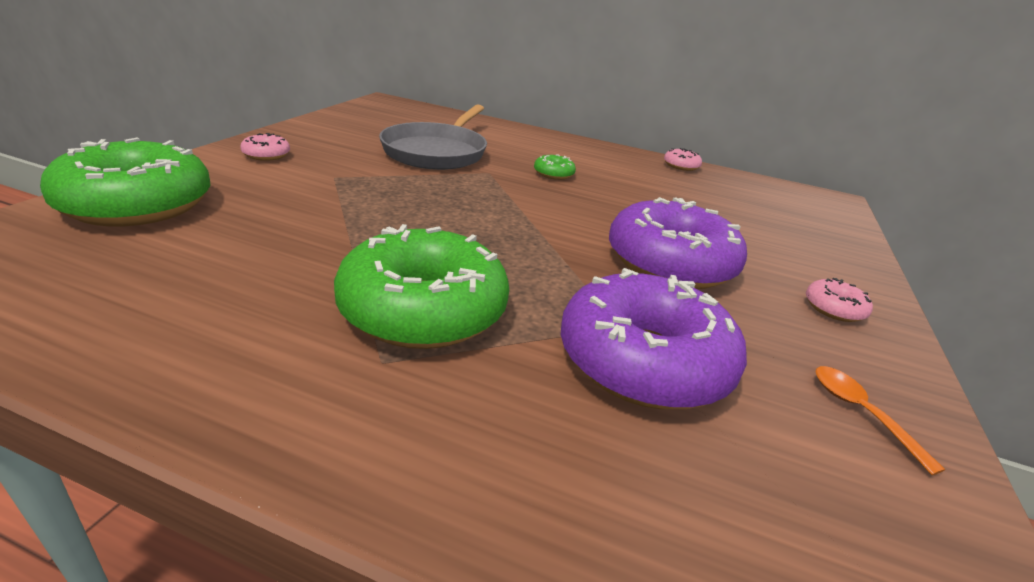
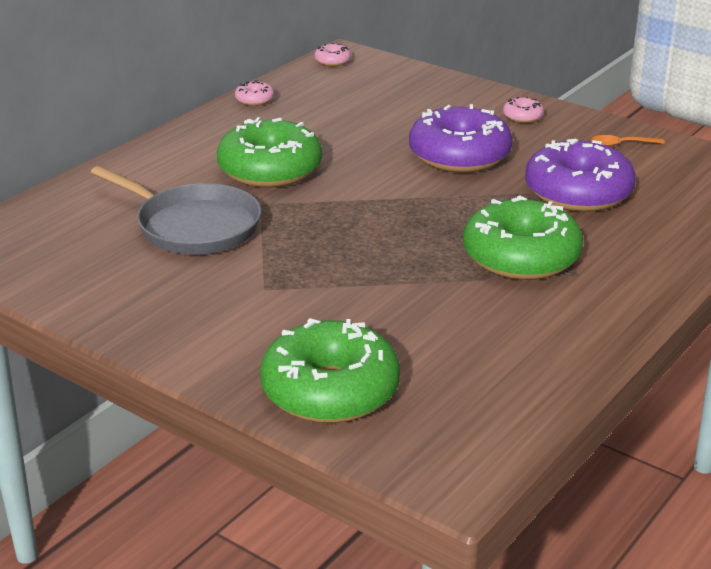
camera: 70 degrees left, 0 degrees up
(266, 155) = (190, 330): pink donut -> pink donut (332, 61)
(553, 174) = (270, 170): green donut -> green donut, size x2.38

